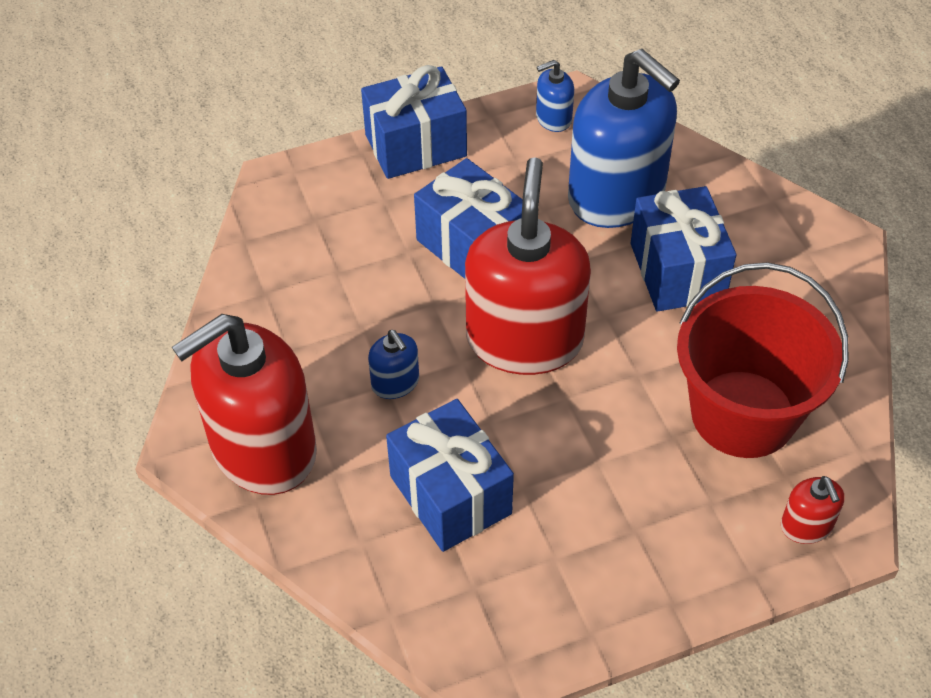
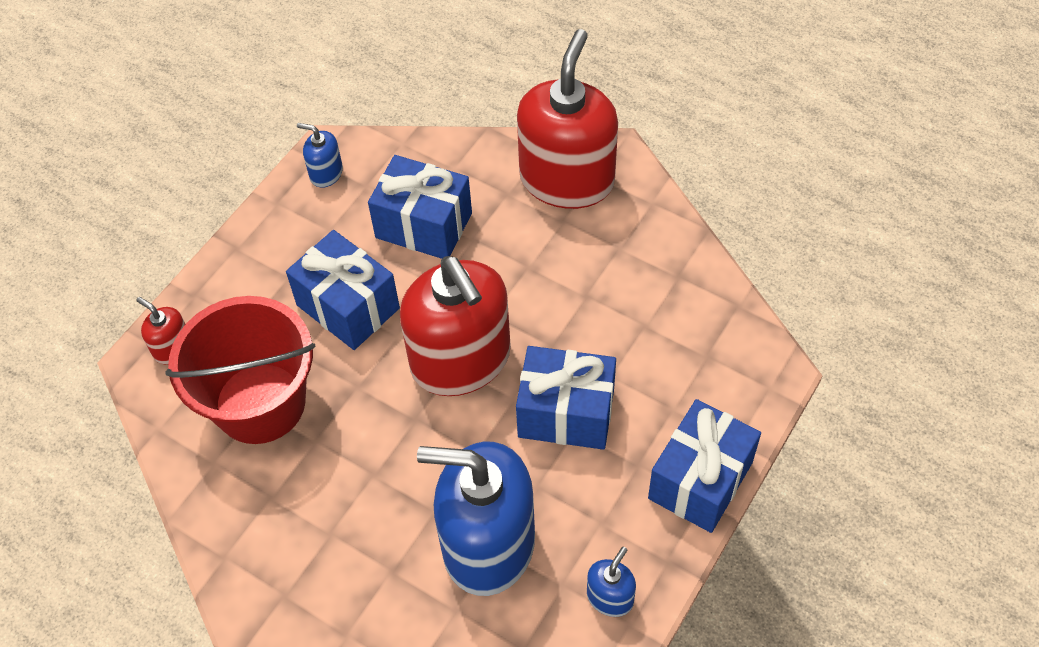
camera: 145 degrees right, 5 degrees up
(395, 383) = (524, 271): blue soap dispenser -> blue soap dispenser (326, 173)
(677, 271) = (385, 498): blue gift -> blue gift (348, 306)

